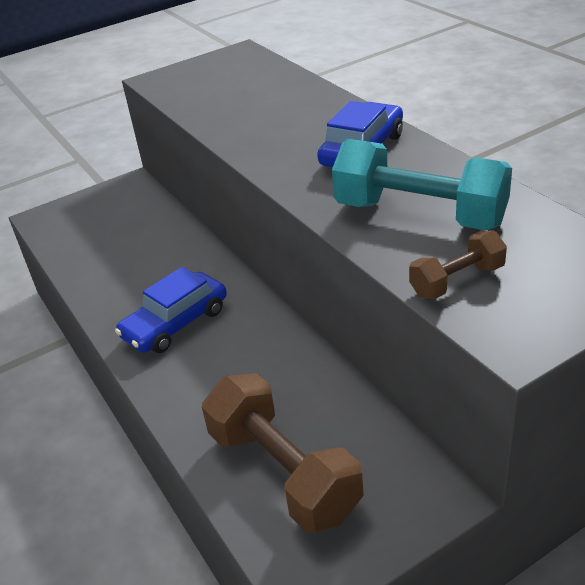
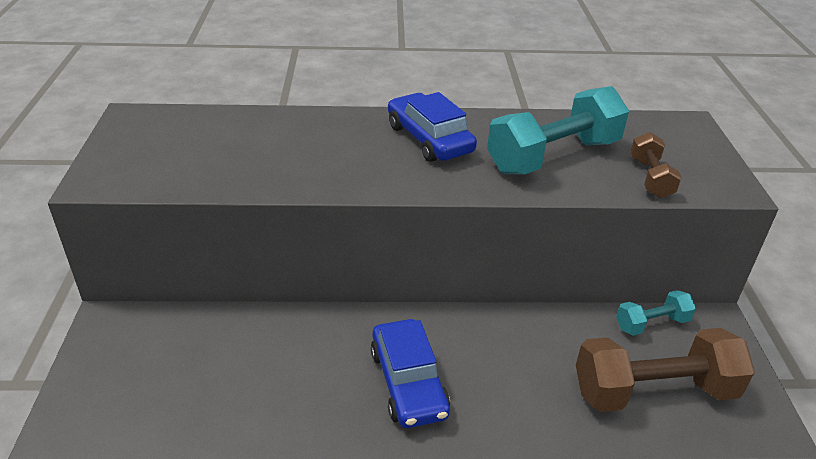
camera: 65 degrees left, 0 degrees up
(385, 441) = (651, 324): none -> turquoise dumbbell

